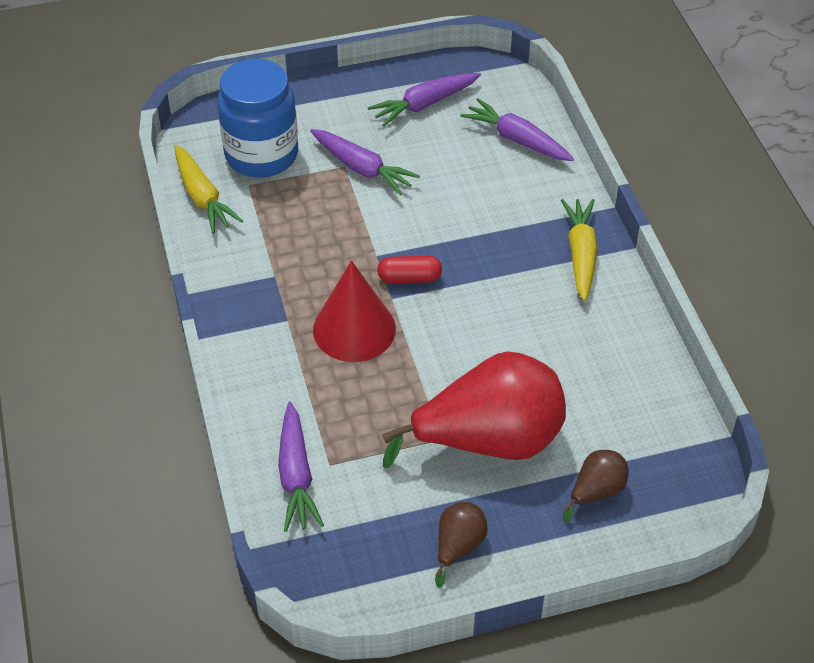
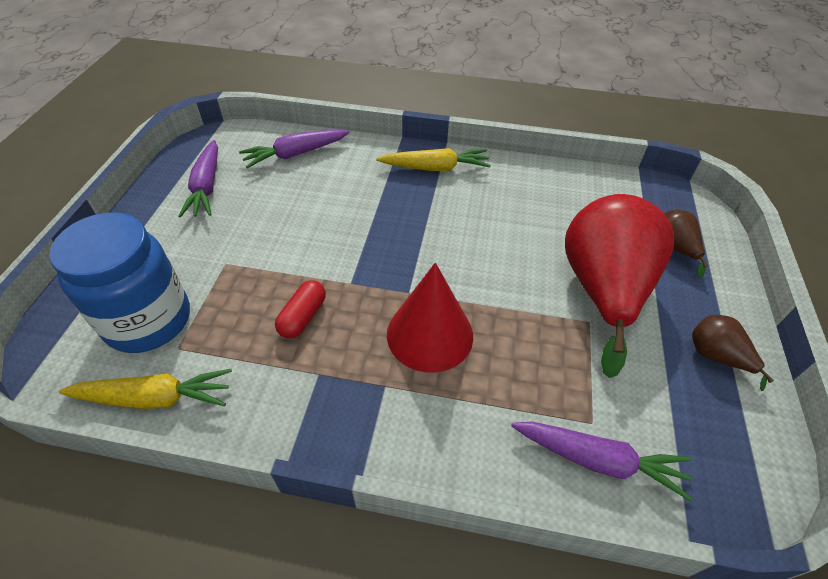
camera: 65 degrees left, 0 degrees up
(362, 168) = (240, 252): purple carrot -> none
(409, 278) = (393, 271): red capsule -> red capsule (303, 317)
(580, 254) = (435, 168): yellow carrot -> yellow carrot turned 150 degrees clockwise

